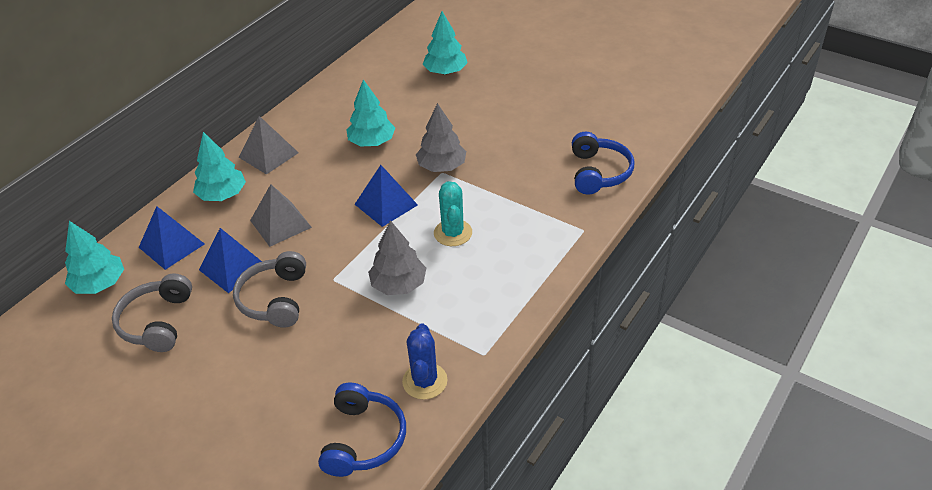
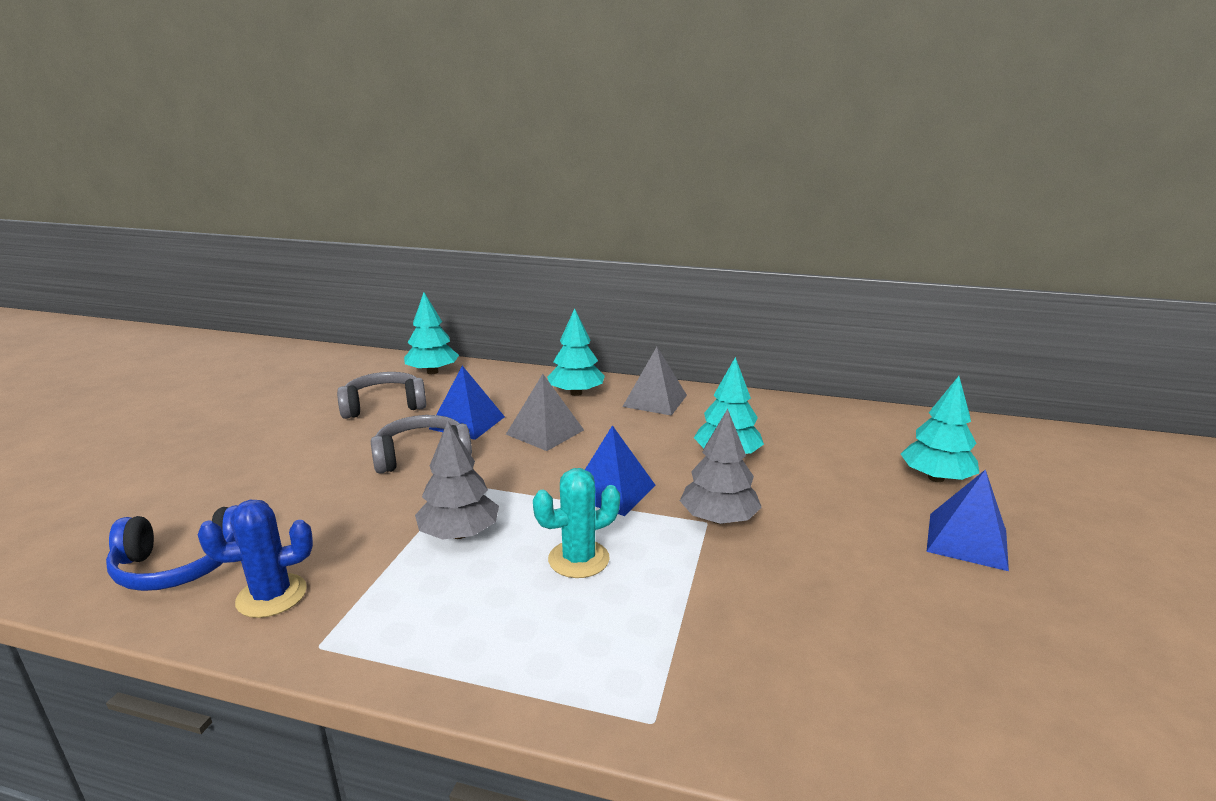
camera: 70 degrees right, 20 degrees down
(171, 245) = (491, 388): blue pyramid -> blue pyramid (967, 540)
(599, 172) = (840, 715): blue headphones -> none

